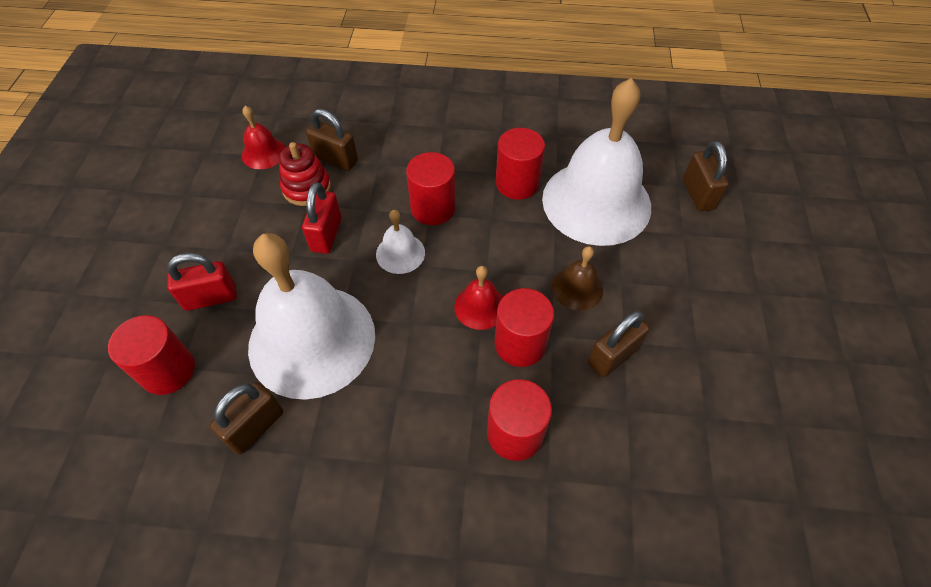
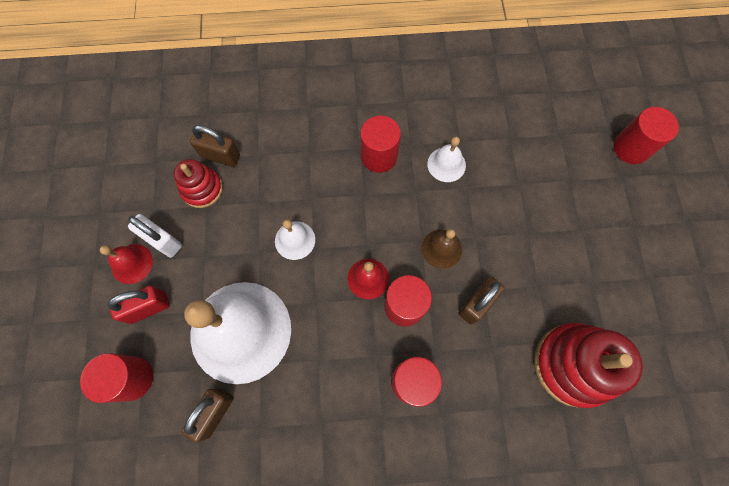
camera: 10 degrees left, 15 degrees up
(248, 232) = (163, 241): none -> white padlock
(263, 153) = (155, 159): red bell -> red bell (132, 263)
(326, 235) = (230, 232): red padlock -> none
(433, 208) = (313, 192): red cylinder -> red cylinder (631, 148)
(596, 202) = (446, 164): white bell -> white bell, size x0.43
(698, 194) = (527, 144): brown padlock -> none
(735, 449) = (573, 365): none -> red stacking toy

